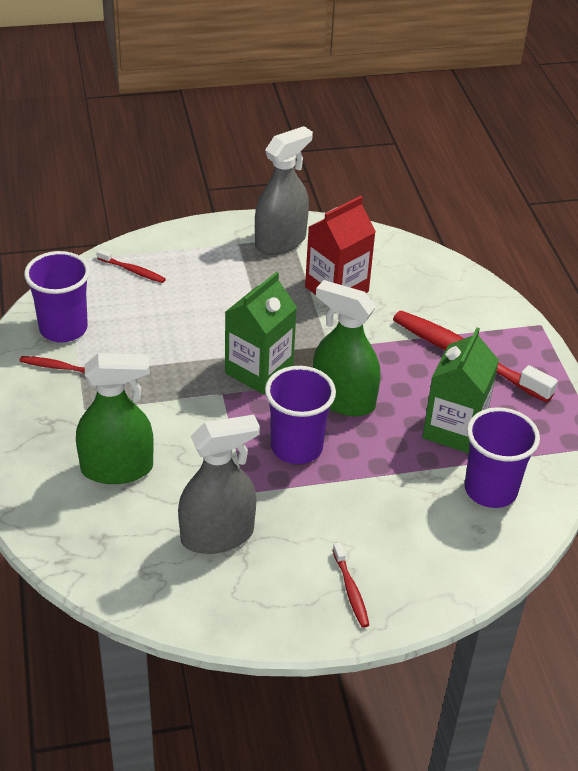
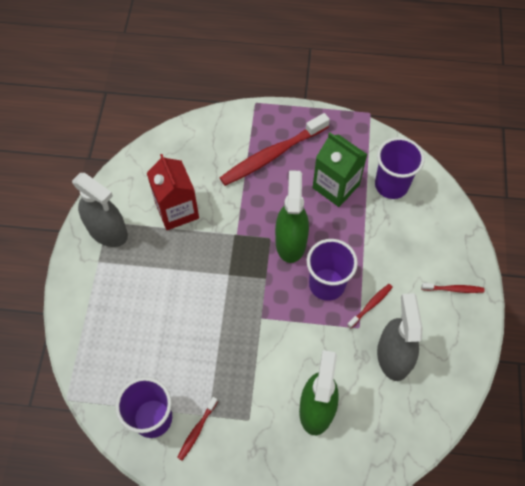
camera: 70 degrees left, 20 degrees up
(132, 271) = (100, 348): red toothbrush -> red toothbrush (370, 305)
(259, 371) = (246, 287): green carton -> none
(280, 241) = (107, 231): grey spray bottle -> grey spray bottle turned 150 degrees clockwise
(343, 400) = (290, 242): green spray bottle -> green spray bottle turned 135 degrees clockwise

